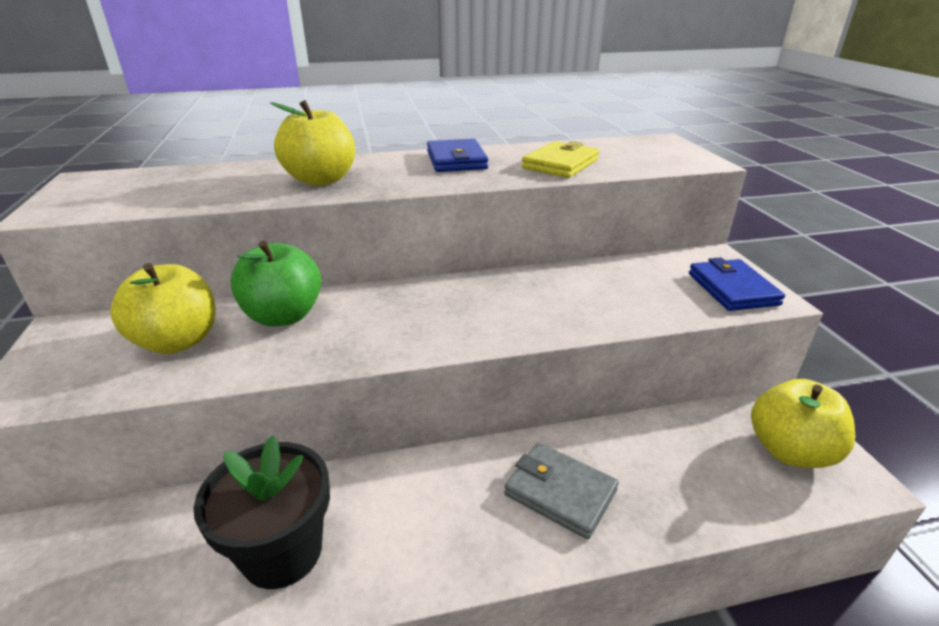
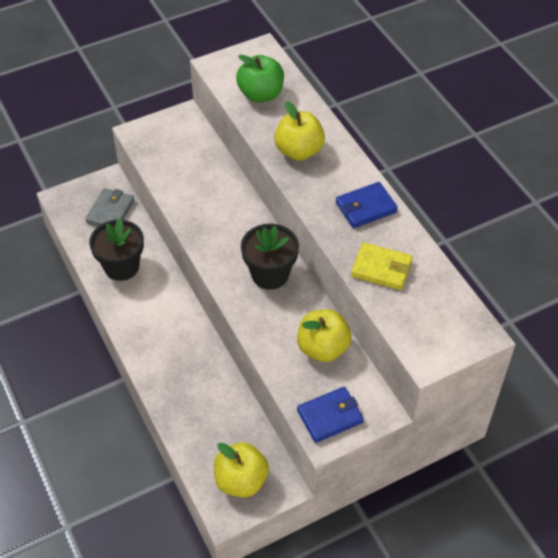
camera: 75 degrees right, 20 degrees up
(178, 341) = (188, 163): yellow apple -> yellow apple (323, 348)
(283, 316) = (223, 194): green apple -> green apple (261, 94)
(474, 298) = (270, 274): none -> black flower pot
(560, 492) = (180, 366): grey wallet -> grey wallet (110, 212)

